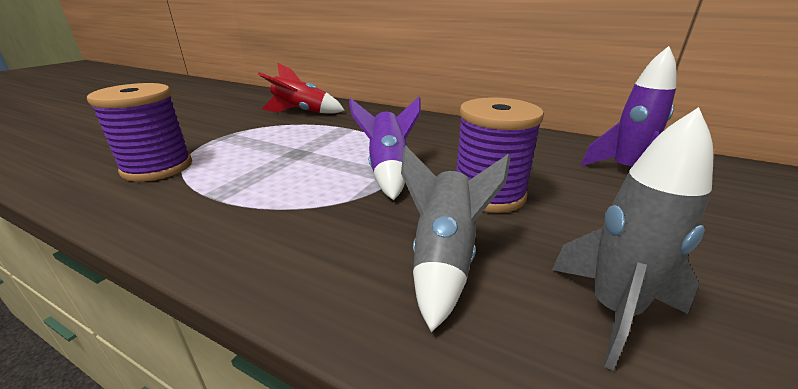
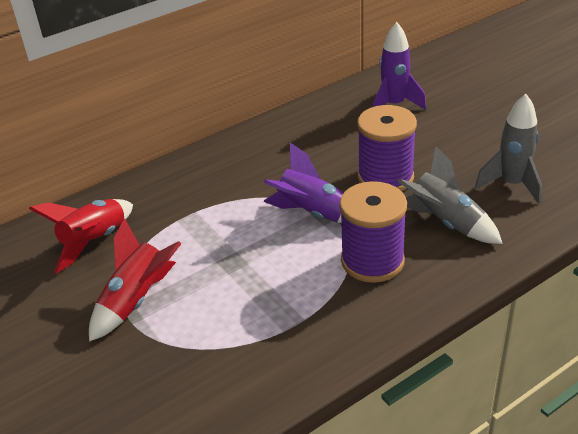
camera: 60 degrees left, 10 degrees up
(157, 168) = (192, 367): purple spool -> purple spool (372, 261)
(240, 135) = (137, 300): none -> red rocket

